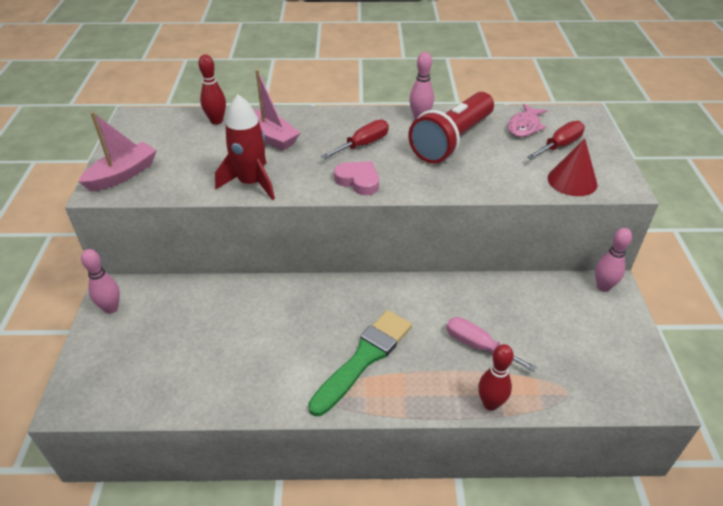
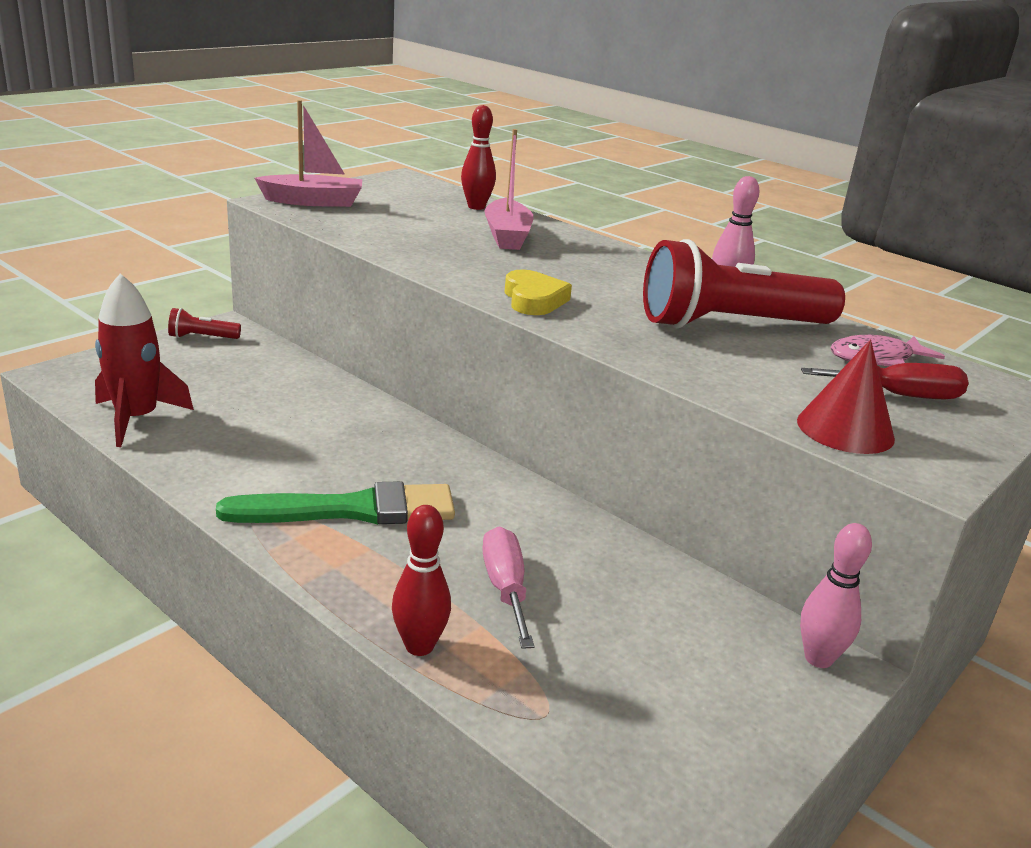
camera: 40 degrees right, 15 degrees down
(111, 308) = (202, 337): pink bowling pin -> red flashlight
(251, 183) = (415, 253): red rocket -> red rocket (136, 419)
(358, 181) = (533, 300): pink heart -> yellow heart
(363, 144) = (602, 281): red screwdriver -> none

